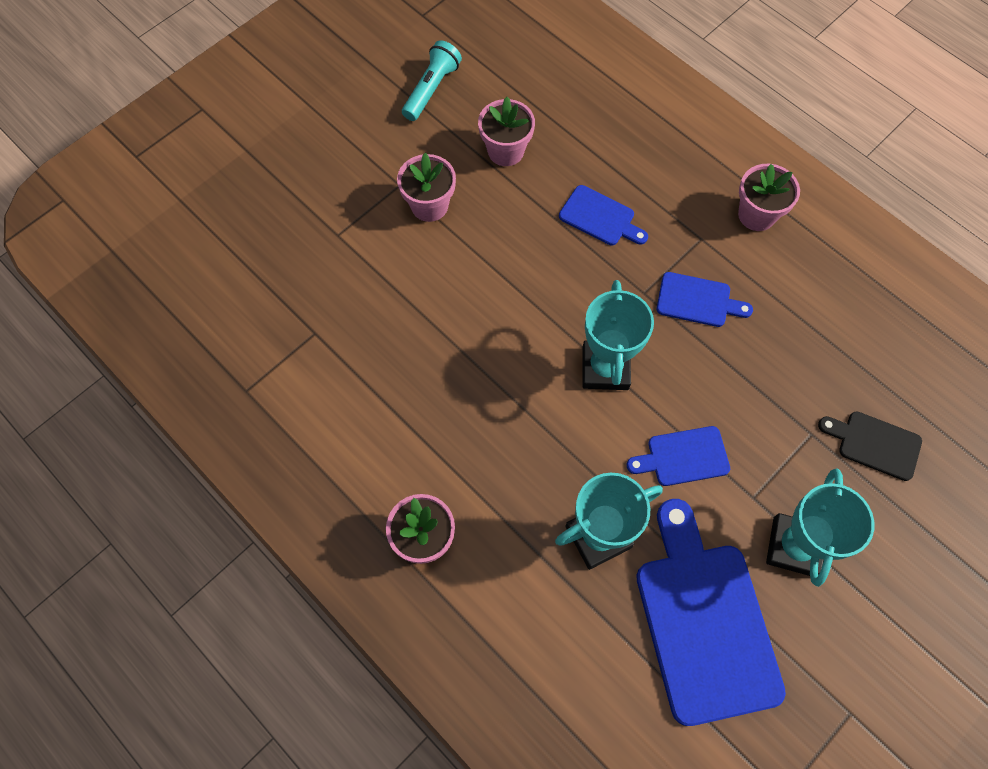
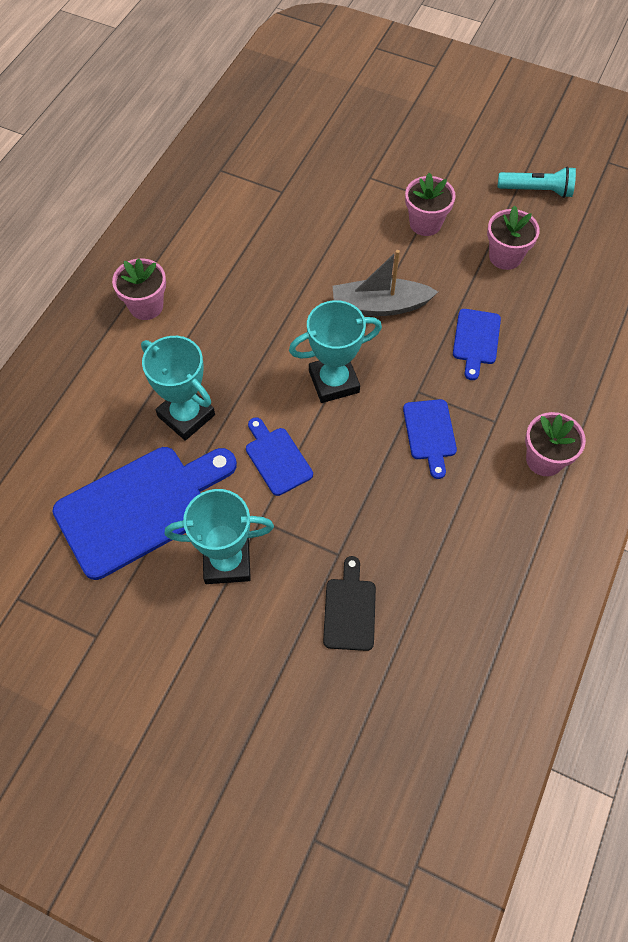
camera: 70 degrees right, 5 degrees down
(523, 289) = (379, 306): none -> grey boat

